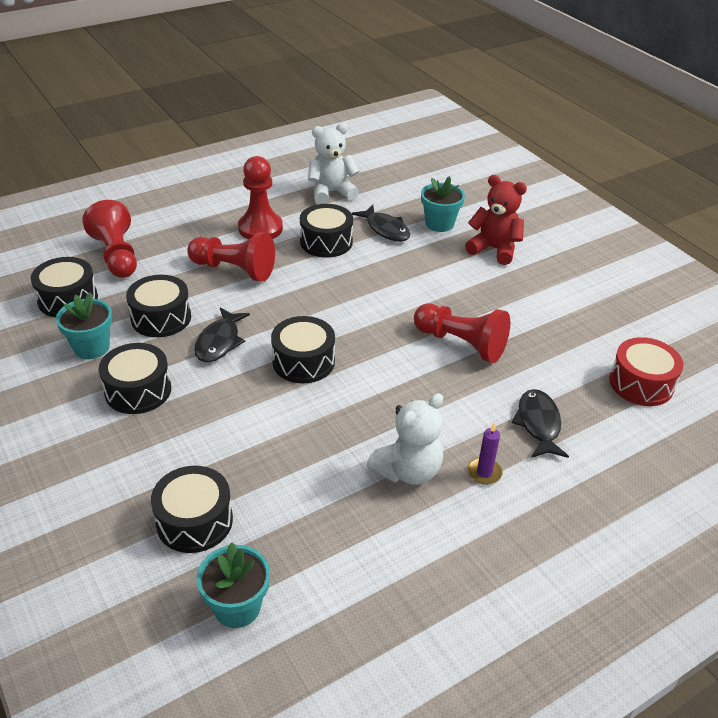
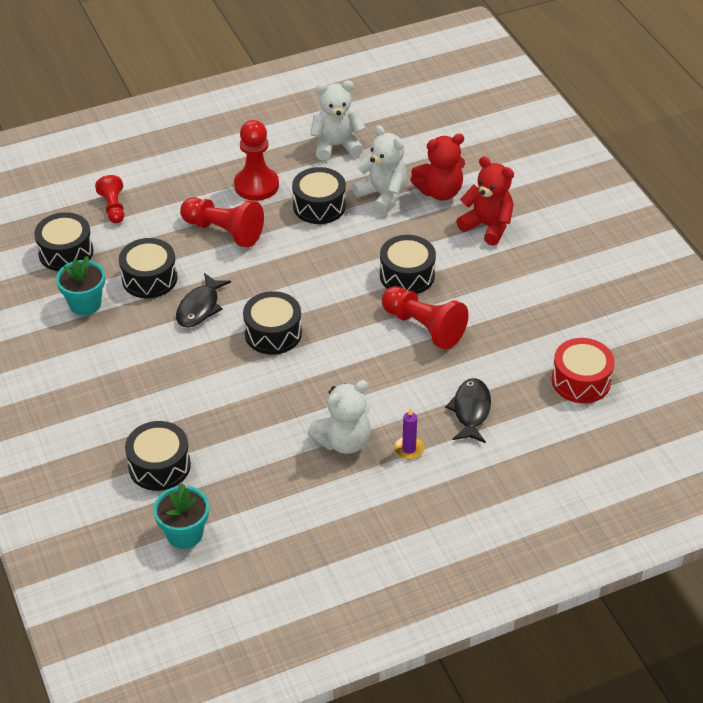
camera: 10 degrees right, 5 degrees up
(116, 255) = (113, 207): red pawn -> red pawn, size x0.61
(138, 390) = (123, 349): black drum -> black drum (407, 275)
(385, 229) = (382, 195): black fish -> white teddy bear
(439, 224) = (440, 192): turquoise flower pot -> red teddy bear

